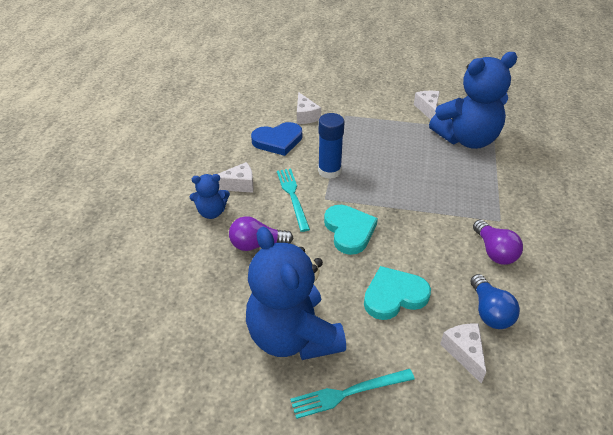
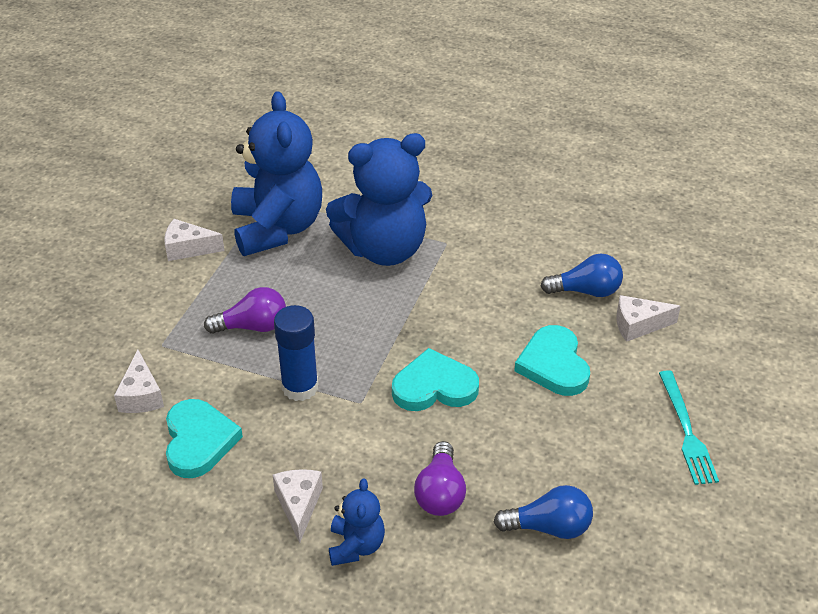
camera: 80 degrees left, 0 degrees up
(235, 304) = (549, 527): none -> blue light bulb
(278, 141) = (198, 441): blue heart -> turquoise heart
(292, 196) = (346, 439): turquoise fork -> none
(293, 336) = (607, 470): blue teddy bear -> blue teddy bear (384, 249)
(305, 116) = (141, 395): white cheese -> white cheese turned 90 degrees clockwise
(494, 251) = (497, 262): purple light bulb -> purple light bulb (253, 326)

